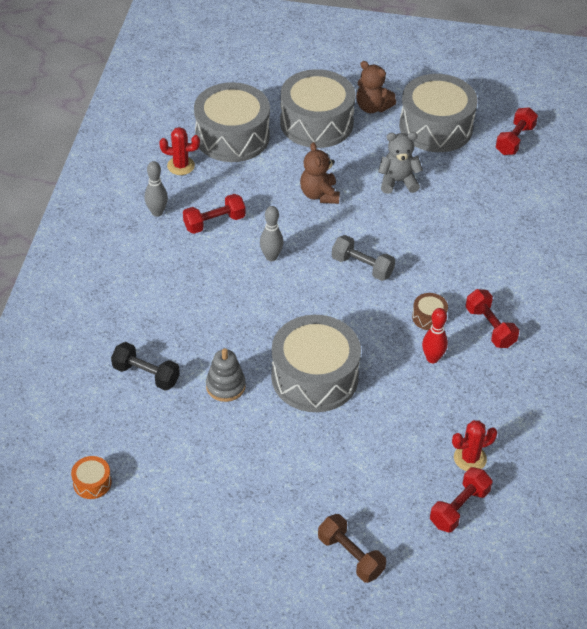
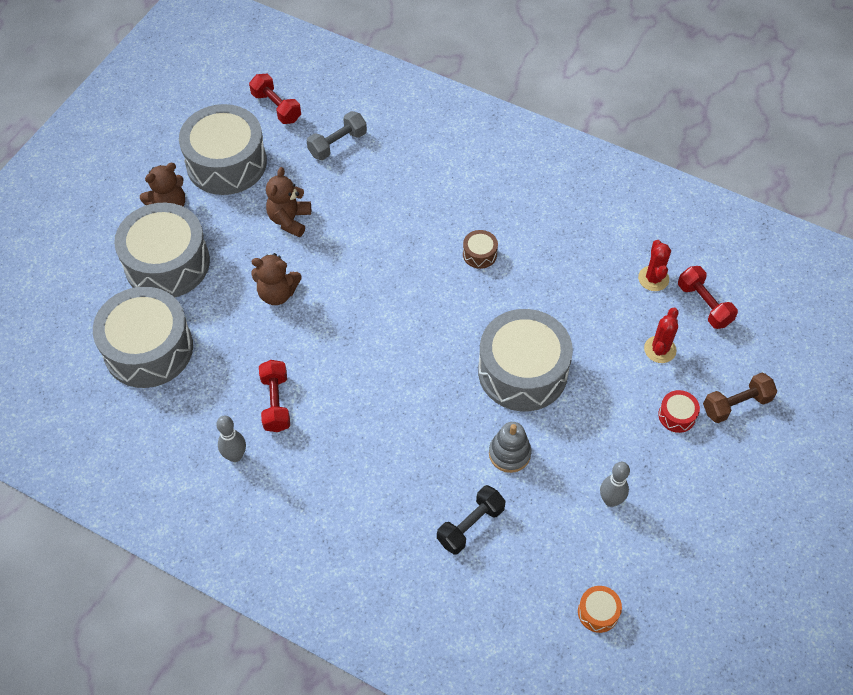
camera: 70 degrees left, 10 degrees up
(181, 166) = (171, 413): red cactus -> red cactus (660, 349)
(271, 257) = (349, 363): grey bowling pin -> grey bowling pin (610, 500)
(317, 507) = (677, 415): none -> red drum
(362, 267) = (394, 287): grey dumbbell -> grey dumbbell (337, 144)
(398, 181) = (289, 220): grey teddy bear -> brown teddy bear
(432, 358) = (531, 268): red bowling pin -> none
(490, 327) = (508, 211): red dumbbell -> none

